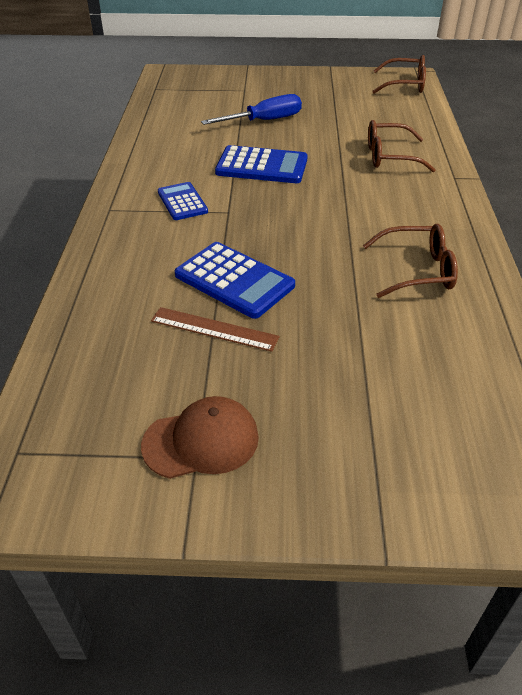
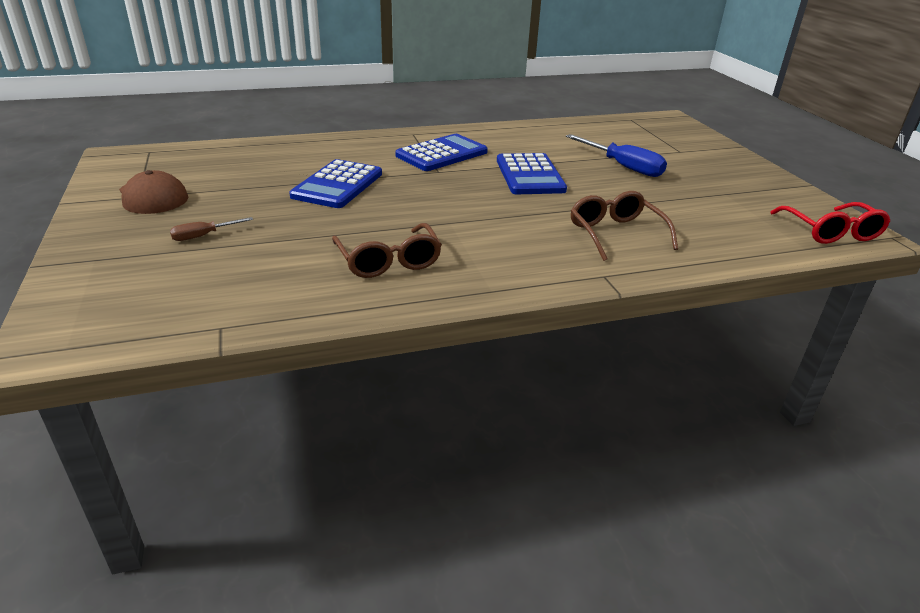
camera: 70 degrees right, 10 degrees down
(182, 202) = (442, 154): blue calculator -> blue calculator, size x1.59
(214, 329) = (273, 185): brown ruler -> none
(336, 391) = (203, 236): none -> brown screwdriver
(405, 85) = (831, 232): brown glasses -> red glasses

